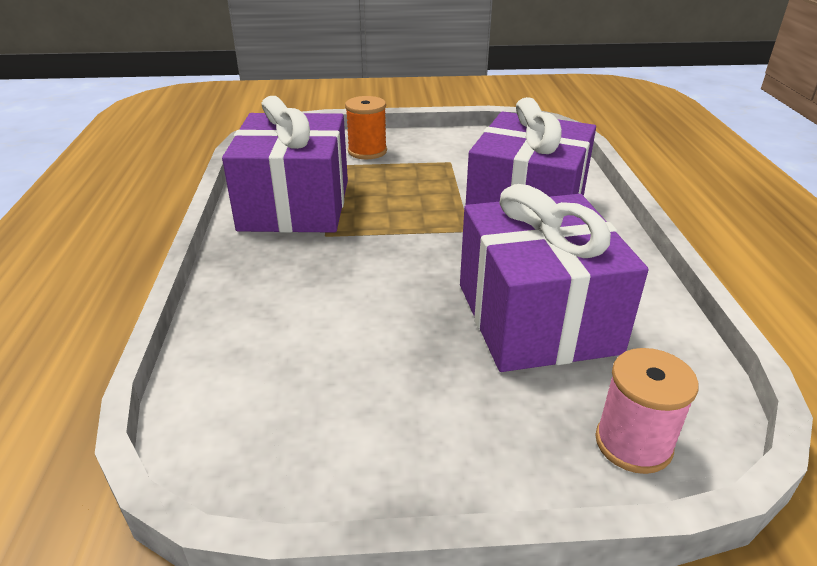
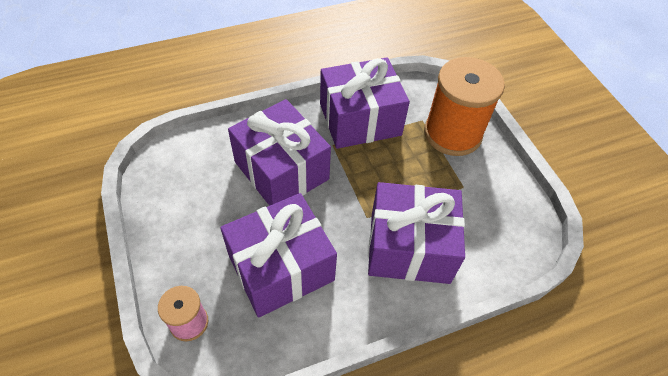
camera: 70 degrees right, 20 degrees up
(346, 289) = (281, 170): none -> purple gift
(367, 151) = (452, 133): orange spool -> orange spool, size x1.97

